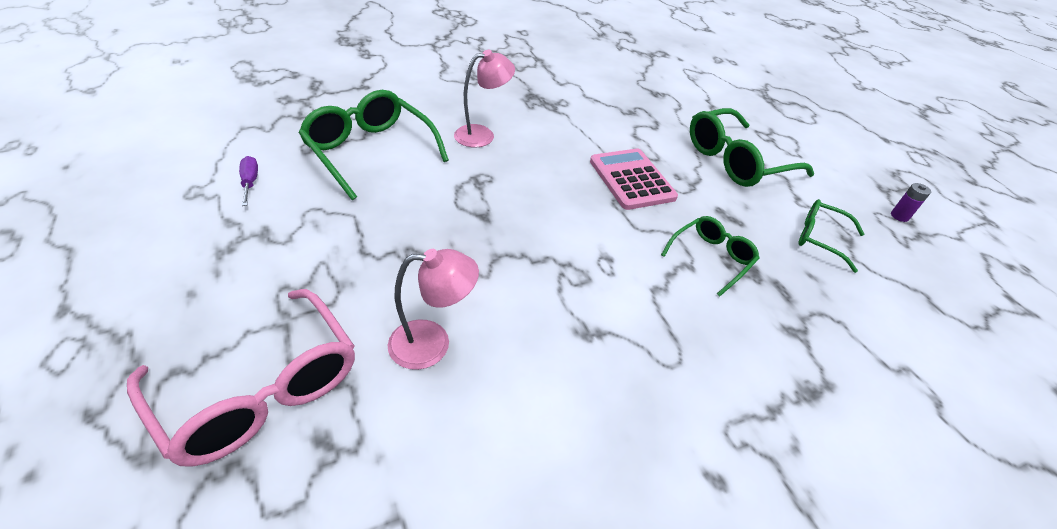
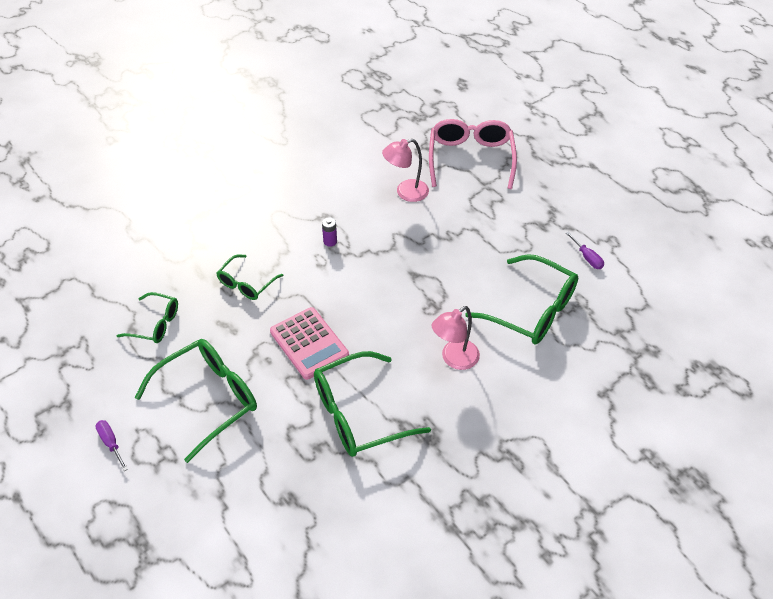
camera: 170 degrees right, 5 degrees up
(261, 390) = (470, 158): pink glasses -> pink glasses turned 60 degrees clockwise
(591, 121) = (358, 414): none -> green glasses
(820, 152) = (111, 443): none -> purple screwdriver
(899, 216) = (70, 370): purple battery -> purple battery (330, 241)

